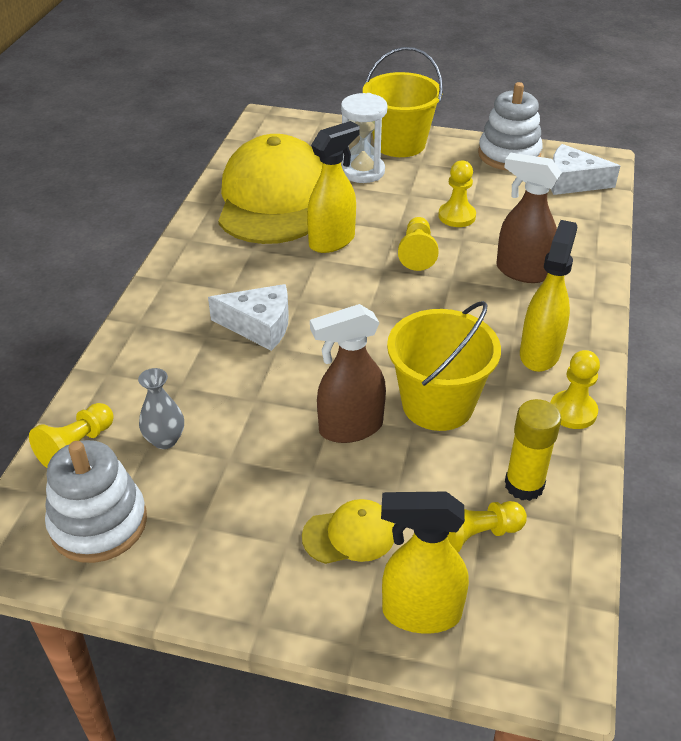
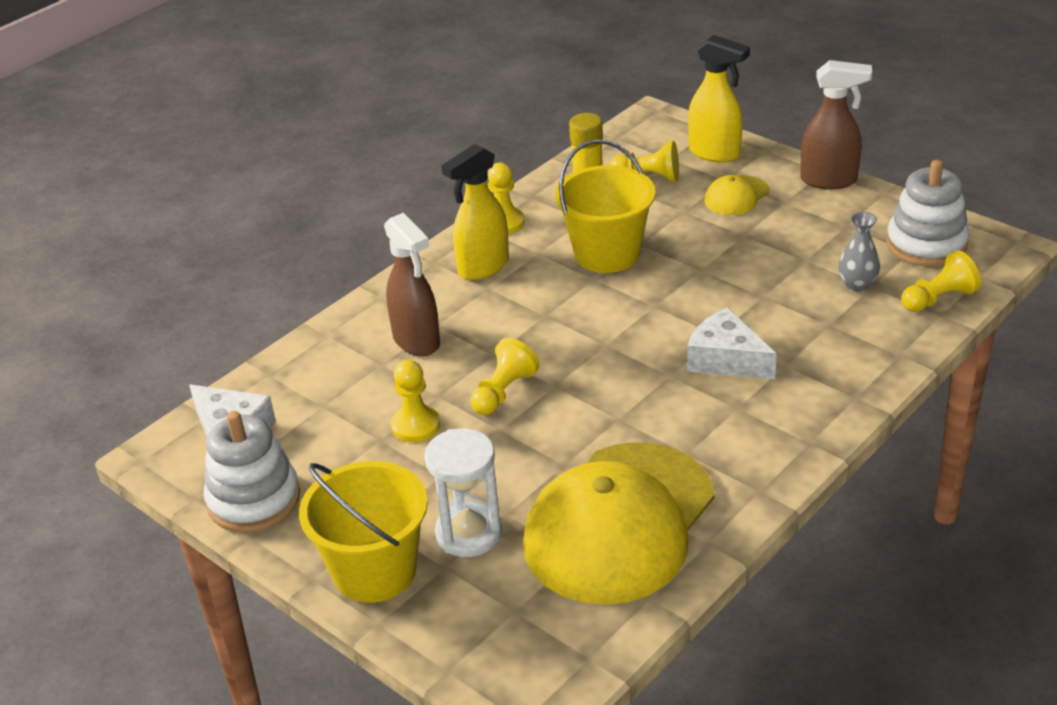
camera: 150 degrees left, 5 degrees down
(332, 241) = (586, 435): yellow spray bottle -> none
(349, 535) = (736, 196): yellow cap -> yellow cap turned 60 degrees counterclockwise
(350, 428) = (693, 255): brown spray bottle -> brown spray bottle (829, 180)

